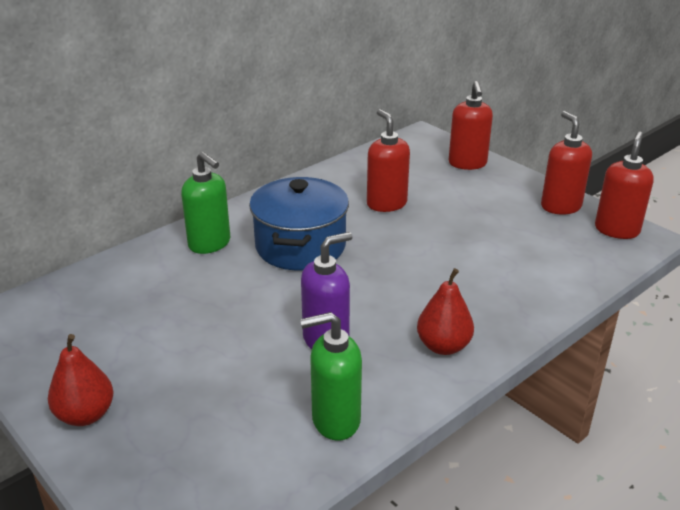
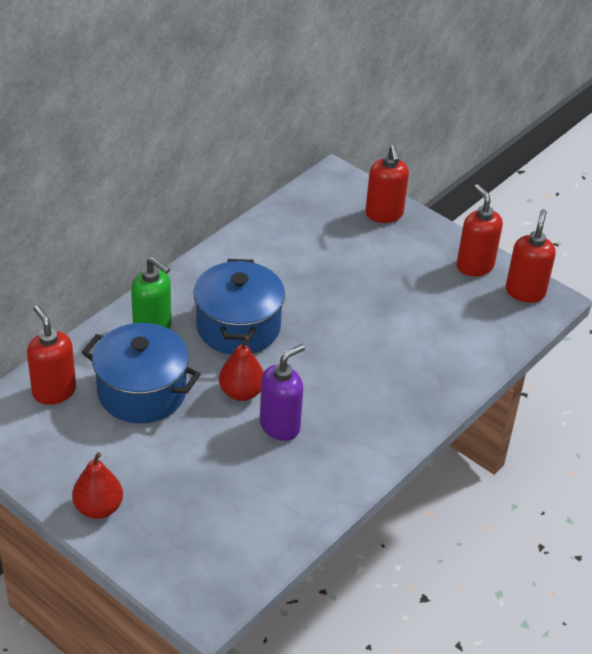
camera: 10 degrees left, 10 degrees up
(179, 299) = (142, 392): none -> blue pot
(335, 420) = (300, 498): green soap dispenser -> none
(386, 204) = (310, 271): red soap dispenser -> red soap dispenser (54, 391)
(443, 346) = (378, 425): red pear -> red pear (241, 392)

